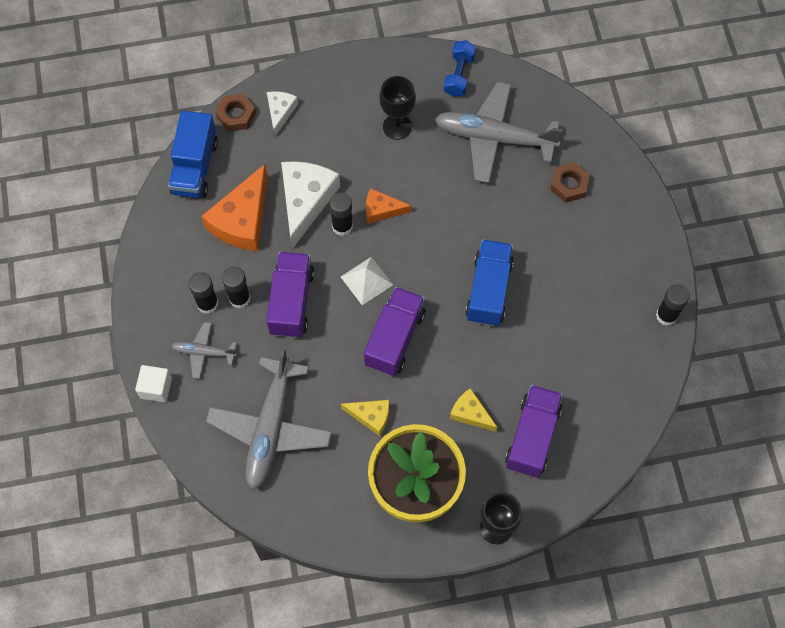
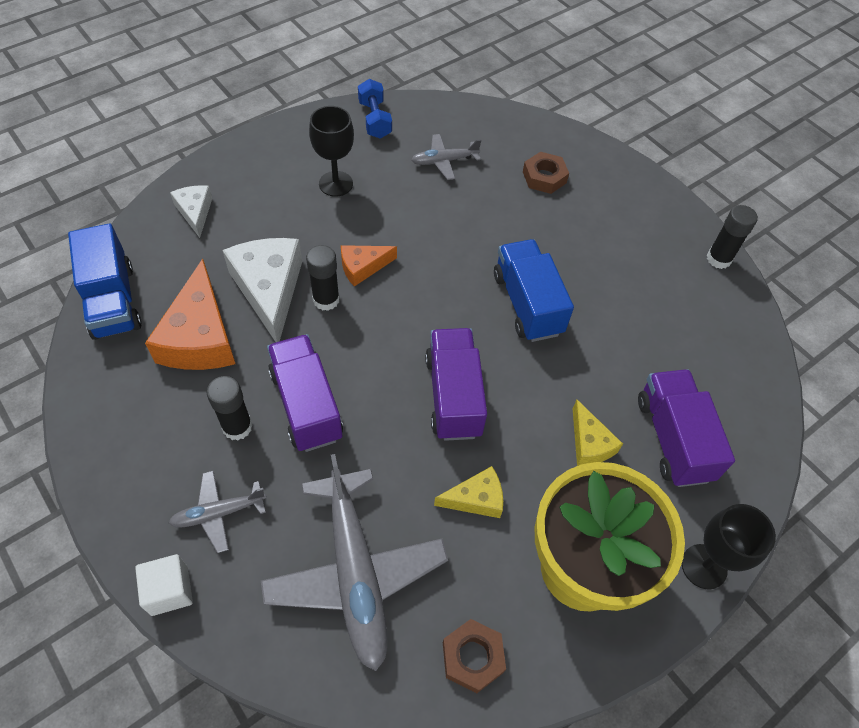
camera: 30 degrees left, 10 degrees down
(207, 303) = (197, 450): black glue stick -> none
(236, 115) = (142, 231): brown nut -> brown nut (472, 657)
(366, 280) = (385, 346): white pyramid -> none
(470, 413) = (589, 443): yellow cheese -> yellow cheese turned 120 degrees counterclockwise
(495, 138) = (444, 161): grey plane -> grey plane, size x0.49

